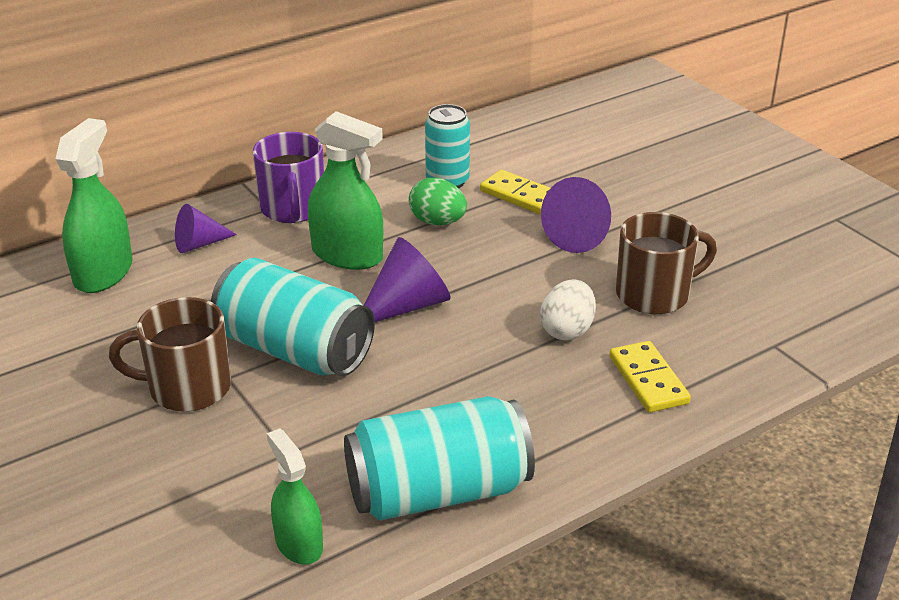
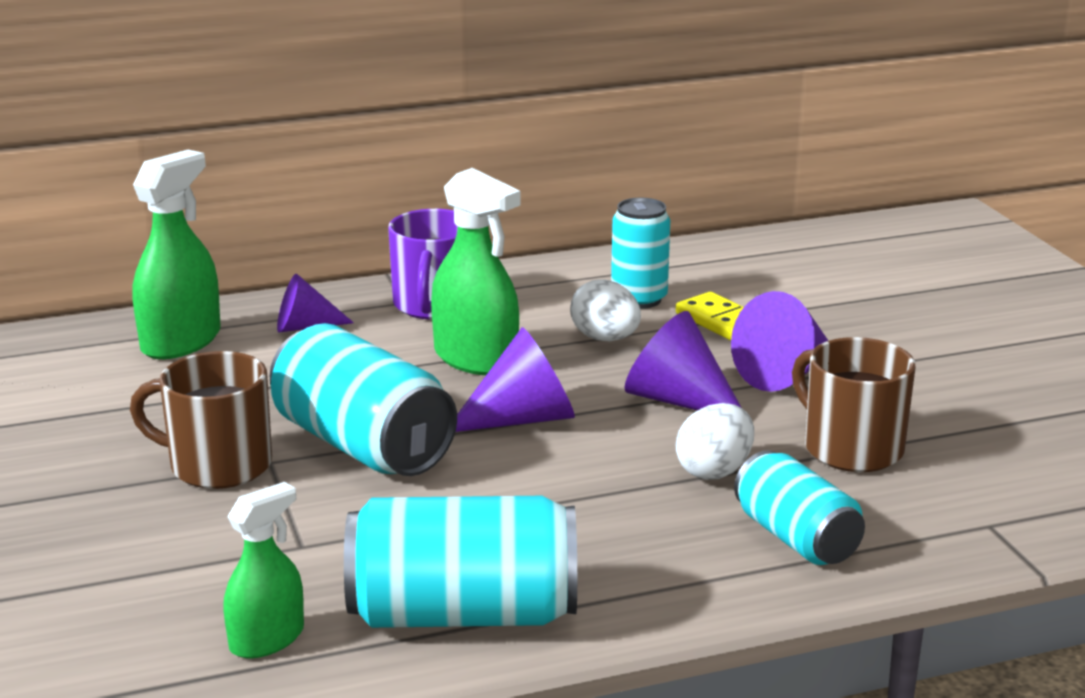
camera: 15 degrees right, 10 degrees down
(299, 544) = (267, 639): green spray bottle -> green spray bottle turned 60 degrees clockwise
(437, 222) = (605, 339): green egg -> white egg
(515, 270) = (678, 400): none -> purple cone
(648, 380) = (796, 538): yellow domino -> turquoise can
(654, 294) = (851, 448): brown mug -> brown mug turned 120 degrees counterclockwise

